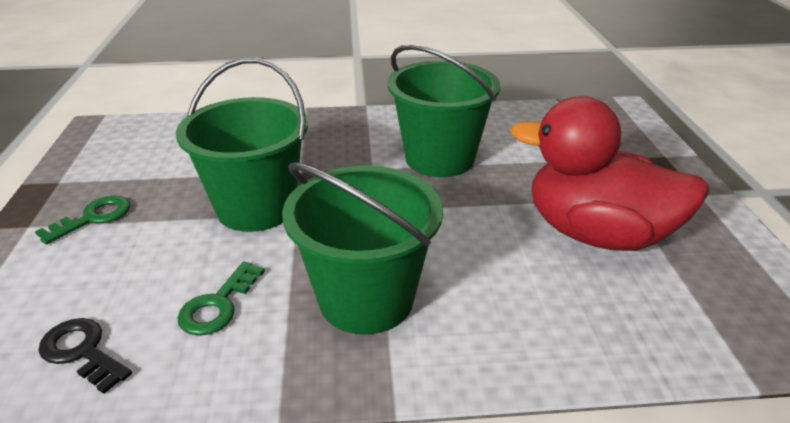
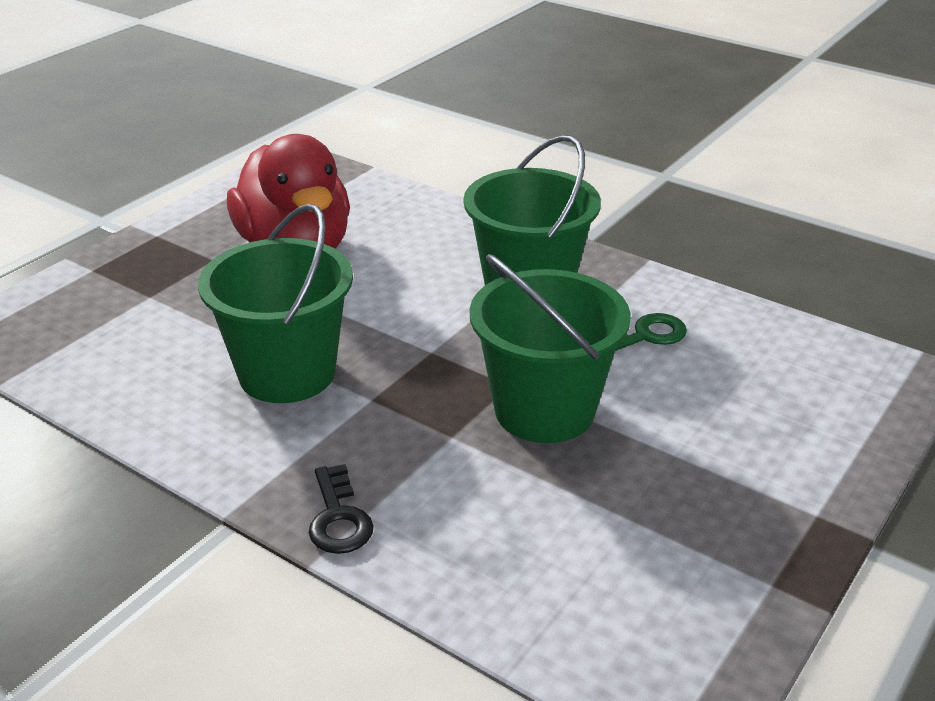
camera: 140 degrees left, 0 degrees up
(82, 352) = (769, 350): black key -> black key (338, 518)
(93, 218) = (734, 487): green key -> none

